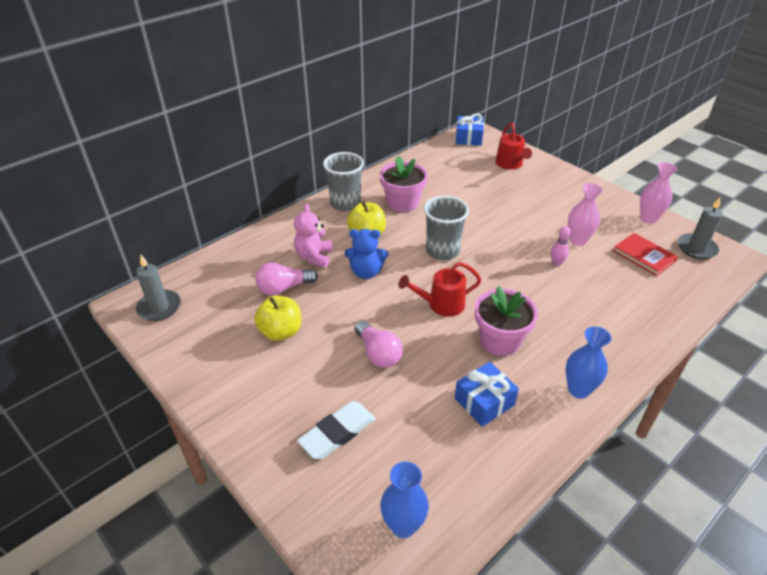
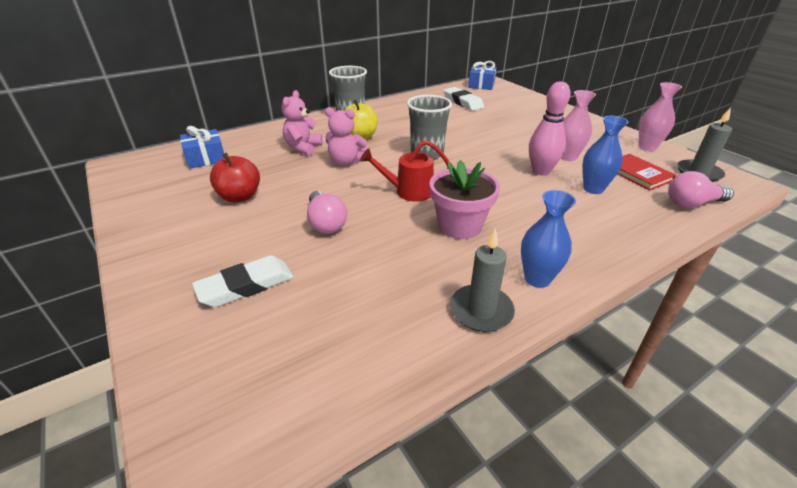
camera: 10 degrees right, 5 degrees down
(159, 307) = (142, 169): grey candle -> grey candle (481, 310)
(281, 332) = (240, 197): yellow apple -> red apple
(284, 288) = (262, 166): pink light bulb -> pink light bulb (692, 203)
(366, 272) = (346, 162): blue teddy bear -> pink teddy bear
(402, 203) = (403, 120): pink flower pot -> none
(403, 525) = (270, 391): blue vase -> blue vase (593, 189)
(456, 169) = (463, 102): none -> white eraser
(484, 402) = (422, 277): blue gift -> blue gift (206, 158)
(510, 164) = (515, 102): red watering can -> none
(556, 263) = (541, 171): pink bowling pin -> pink bowling pin, size x1.88

